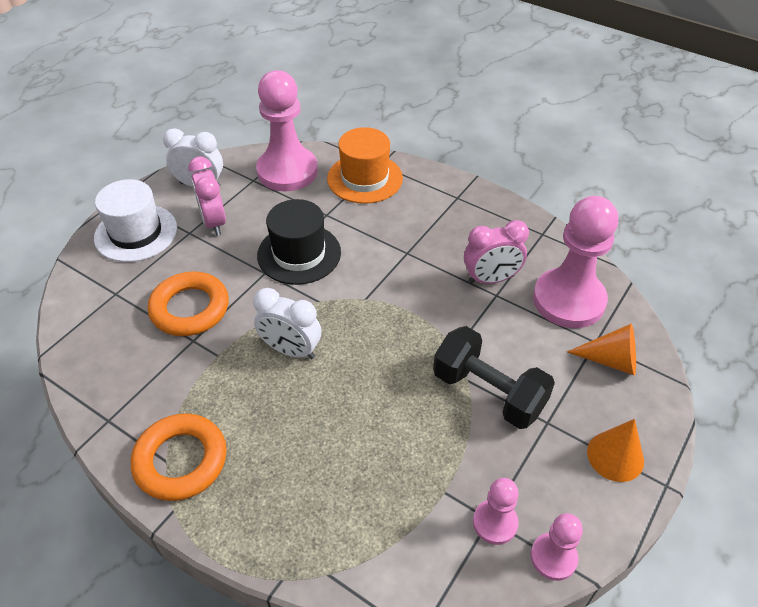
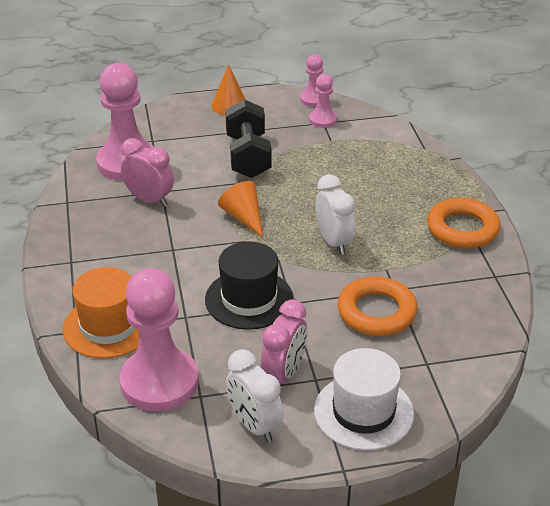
camera: 135 degrees left, 10 degrees down
(610, 360) = (161, 130): orange cone -> orange cone (244, 217)

